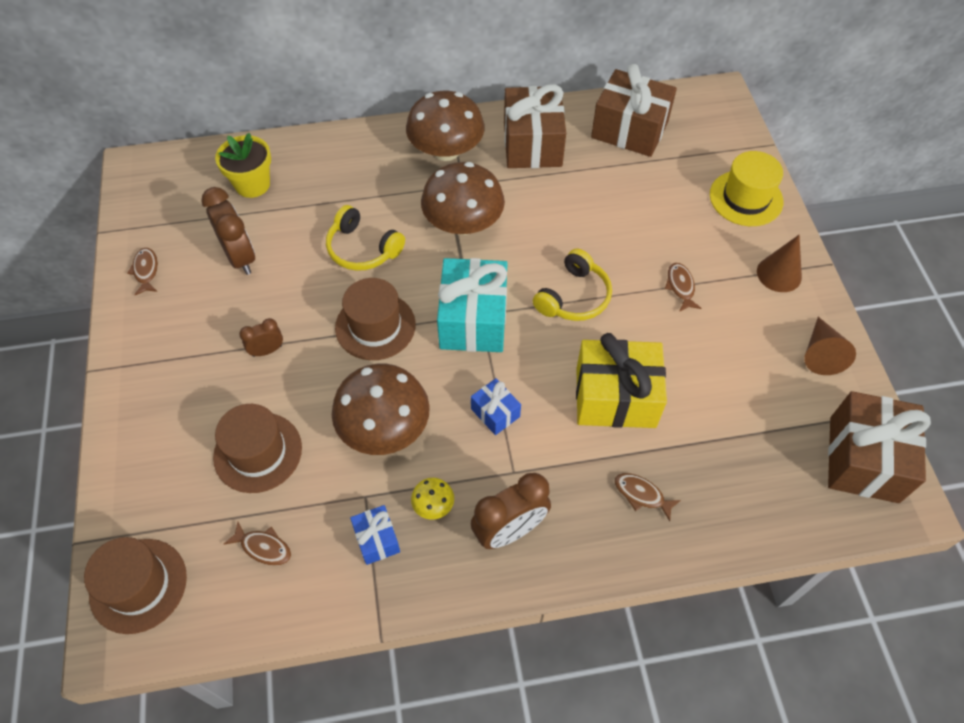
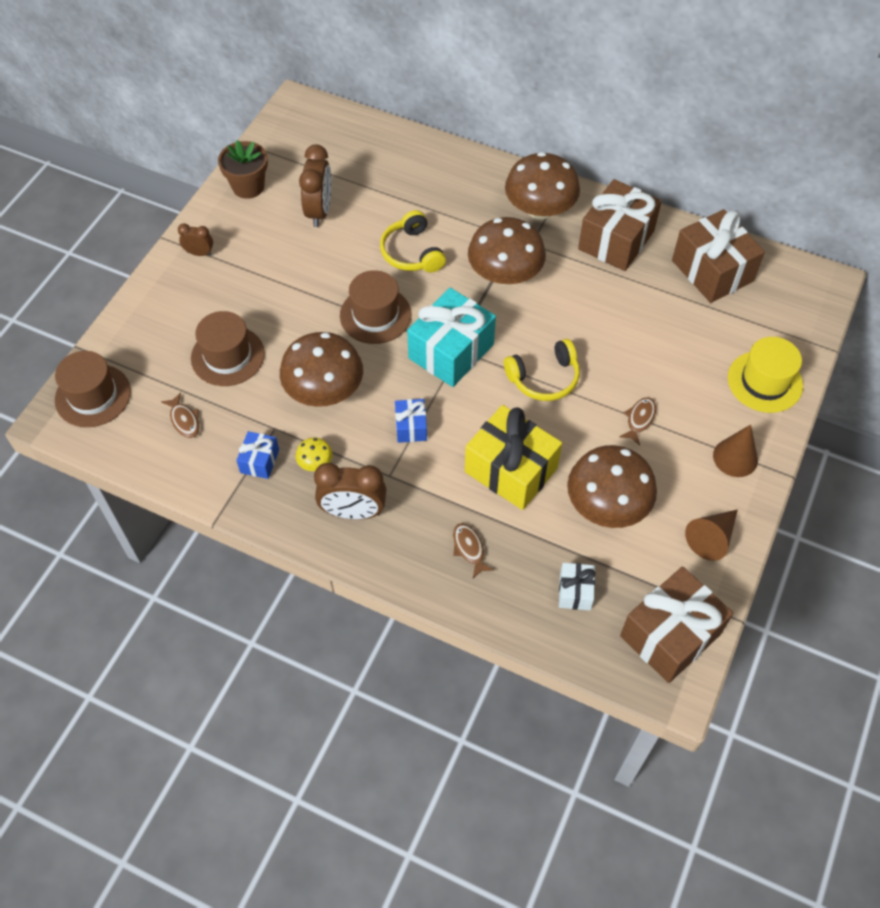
camera: 35 degrees right, 0 degrees up
(146, 271) = (248, 186): brown fish -> brown flower pot
(252, 184) = (370, 160): yellow flower pot -> none
(267, 351) = (286, 290): brown clock -> brown clock (199, 253)
(719, 377) = (607, 505): none -> brown mushroom
(760, 473) = (575, 591): none -> white gift

